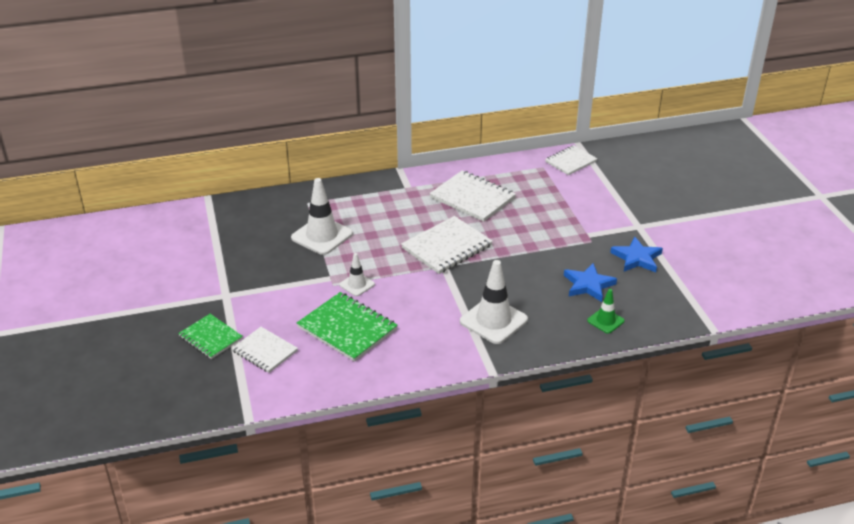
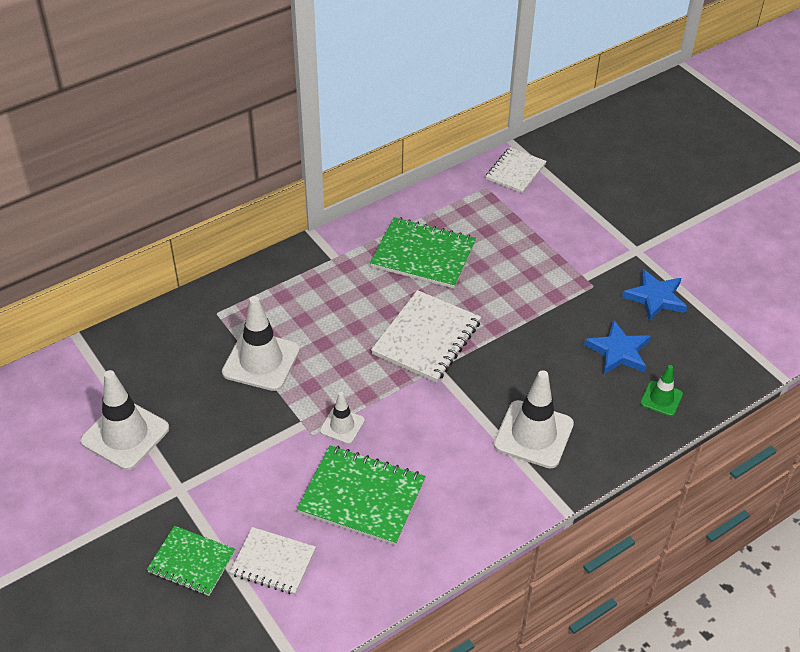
camera: 20 degrees left, 10 degrees up
(208, 257) = (125, 435): none -> white traffic cone
(472, 198) = (423, 255): white notebook -> green notebook

